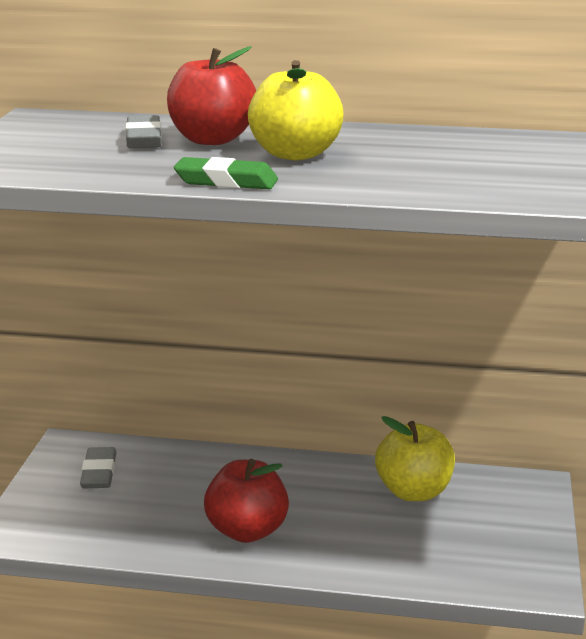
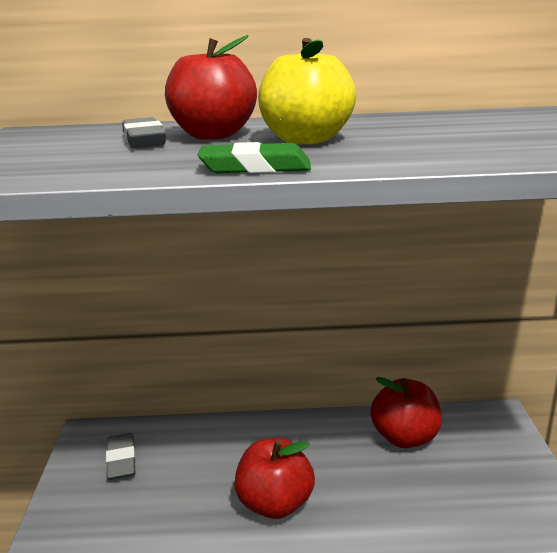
camera: 10 degrees left, 0 degrees up
(414, 492) = (404, 437): yellow apple -> red apple

